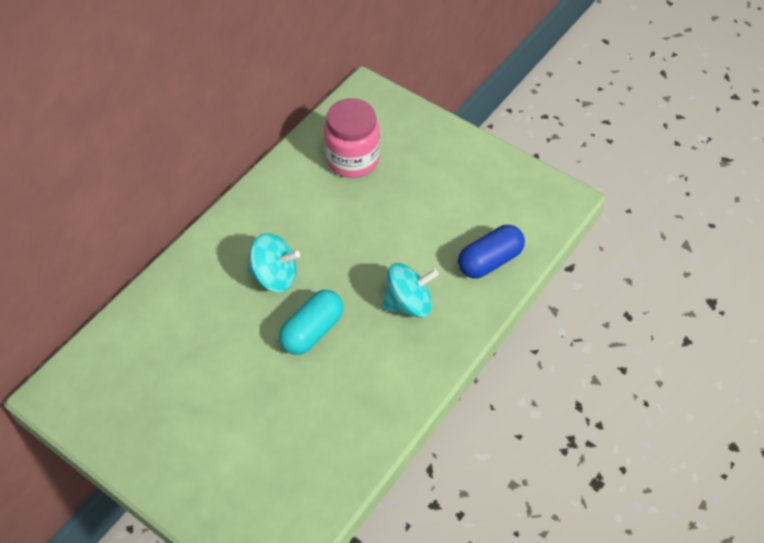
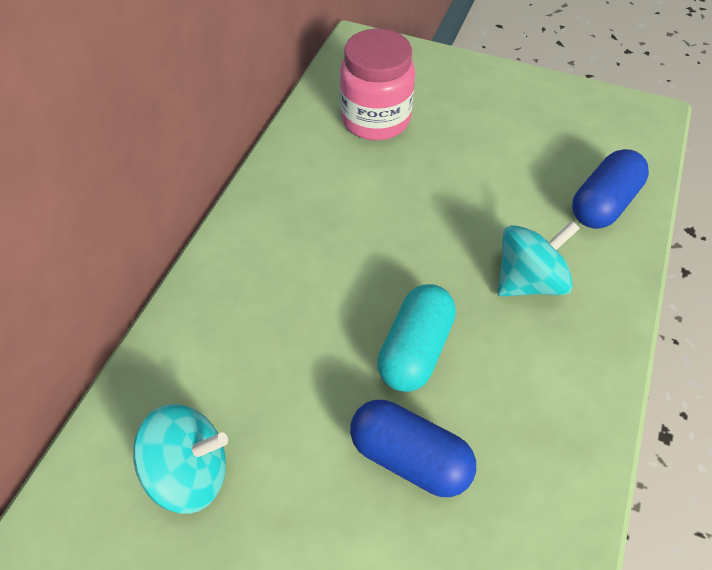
camera: 15 degrees left, 0 degrees up
(275, 276) = (332, 284): turquoise spinning top -> turquoise spinning top (190, 471)
(282, 394) = (409, 457): none -> blue capsule

